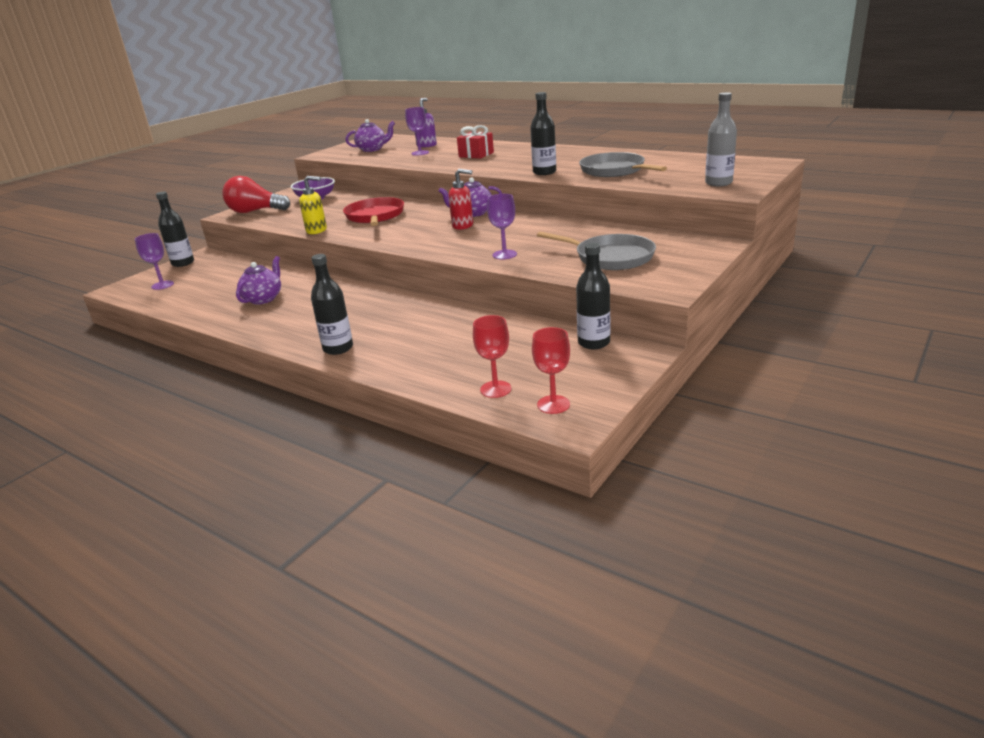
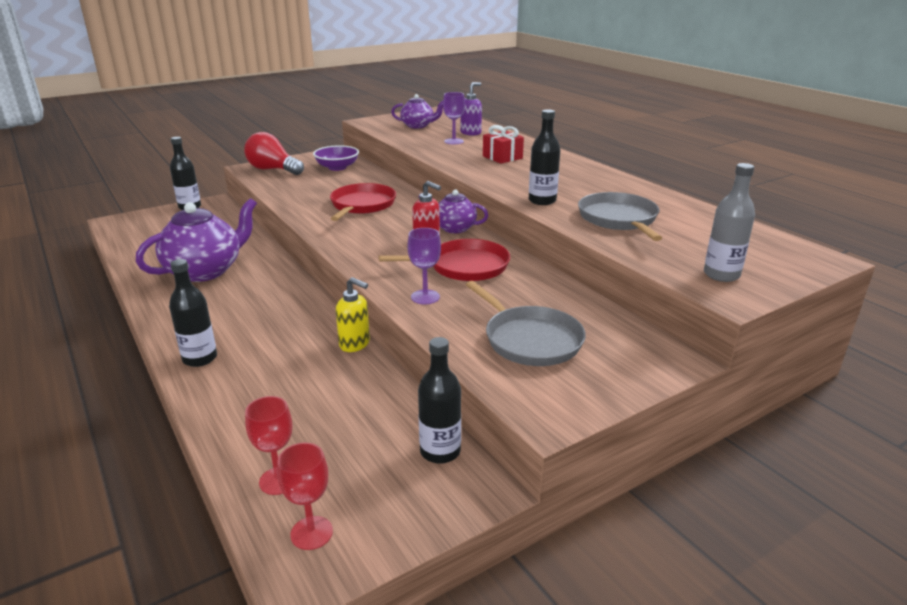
camera: 20 degrees right, 0 degrees up
(162, 285) = (149, 228): purple goblet -> none
(263, 299) = (205, 271): purple teapot -> purple teapot, size x1.78
(317, 230) = (295, 208): yellow soap dispenser -> yellow soap dispenser (355, 344)
(511, 232) = (464, 266): none -> red pan

